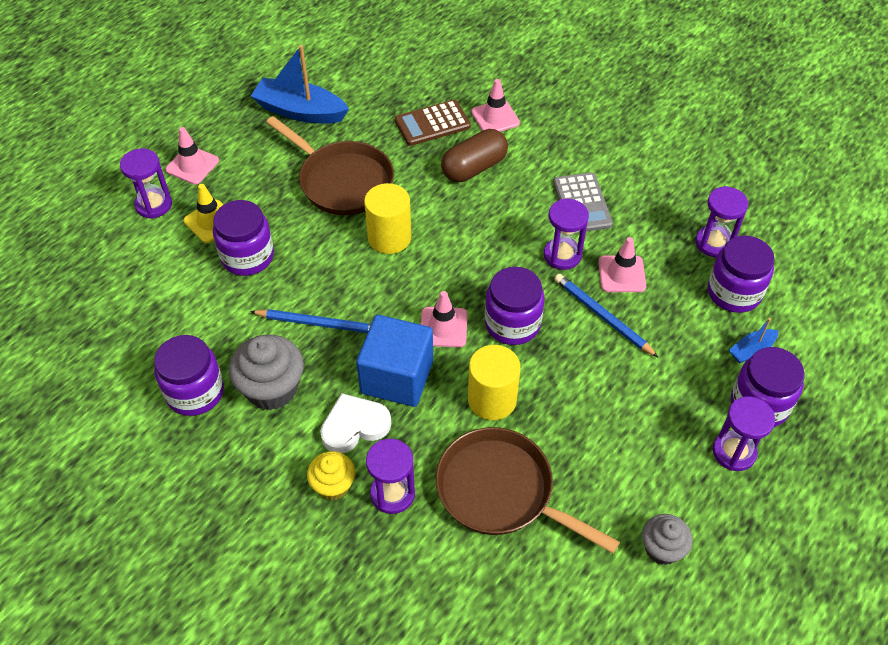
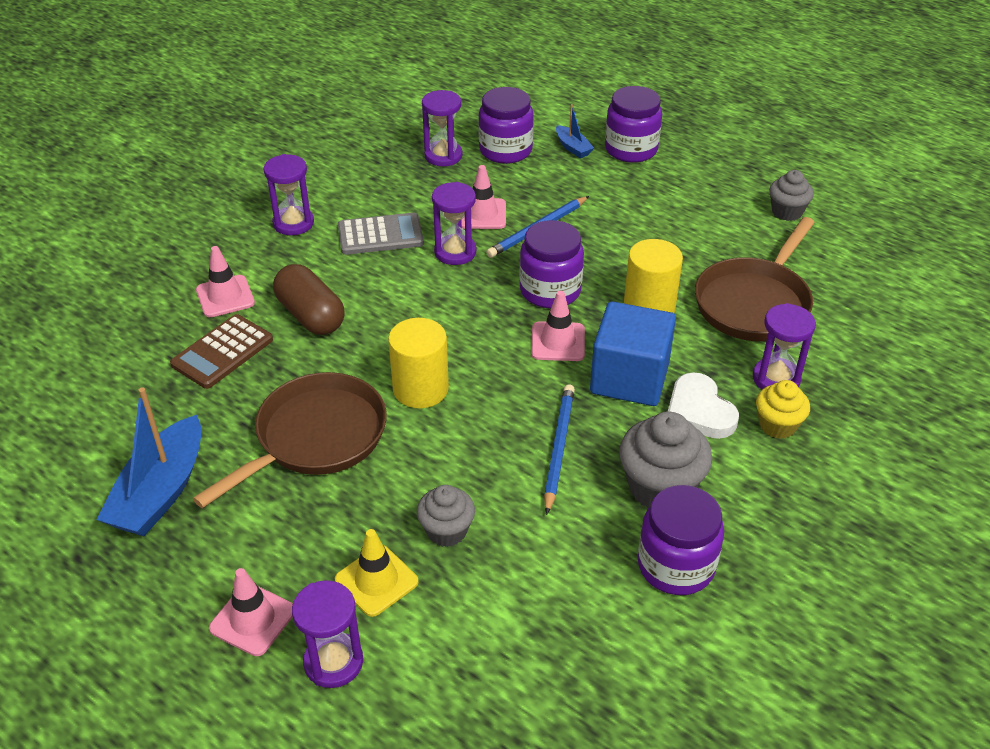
camera: 90 degrees left, 10 degrees down
(247, 256) = (446, 531): purple jar -> grey cupcake
(432, 123) = (222, 352): brown calculator -> brown calculator turned 60 degrees clockwise
(734, 452) = (682, 167): purple hourglass -> purple hourglass (293, 223)

